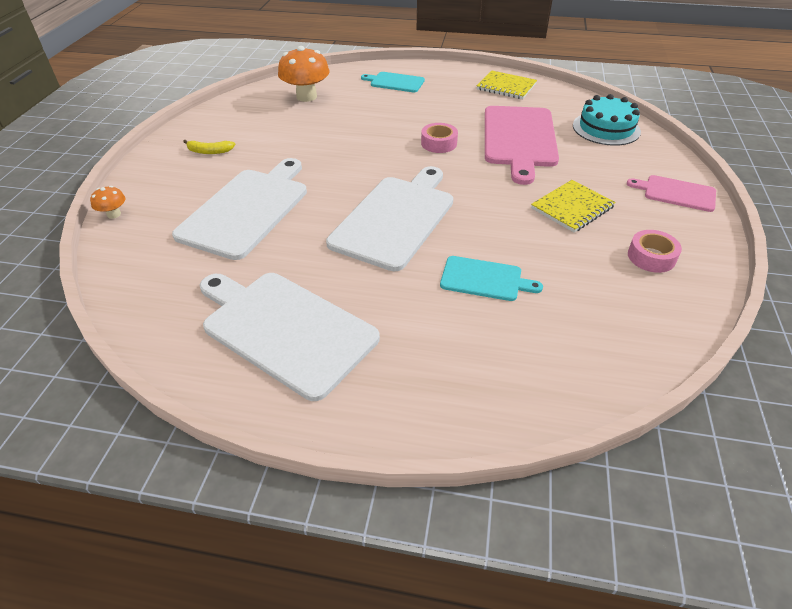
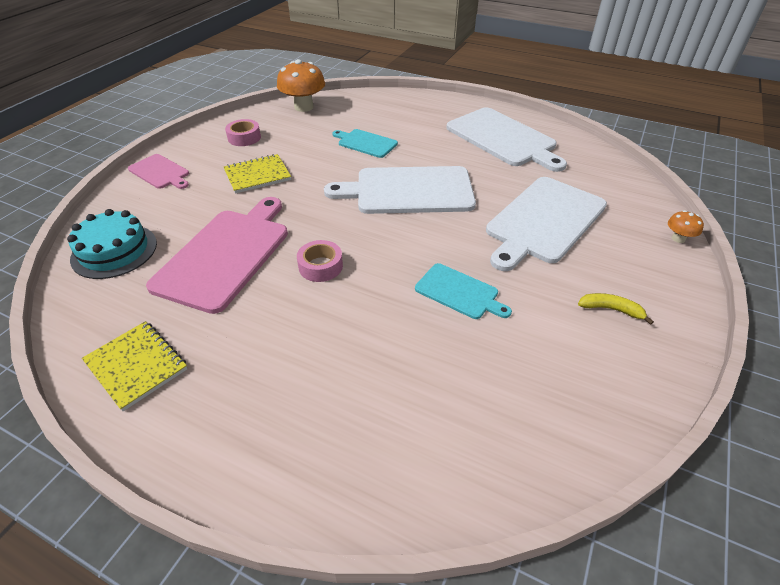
camera: 165 degrees left, 0 degrees up
(306, 96) = (477, 418): orange mushroom -> orange mushroom (304, 107)
(395, 82) = (305, 429): turquoise cutting board -> turquoise cutting board (459, 292)
(395, 218) = (409, 191): white cutting board -> white cutting board turned 45 degrees clockwise

